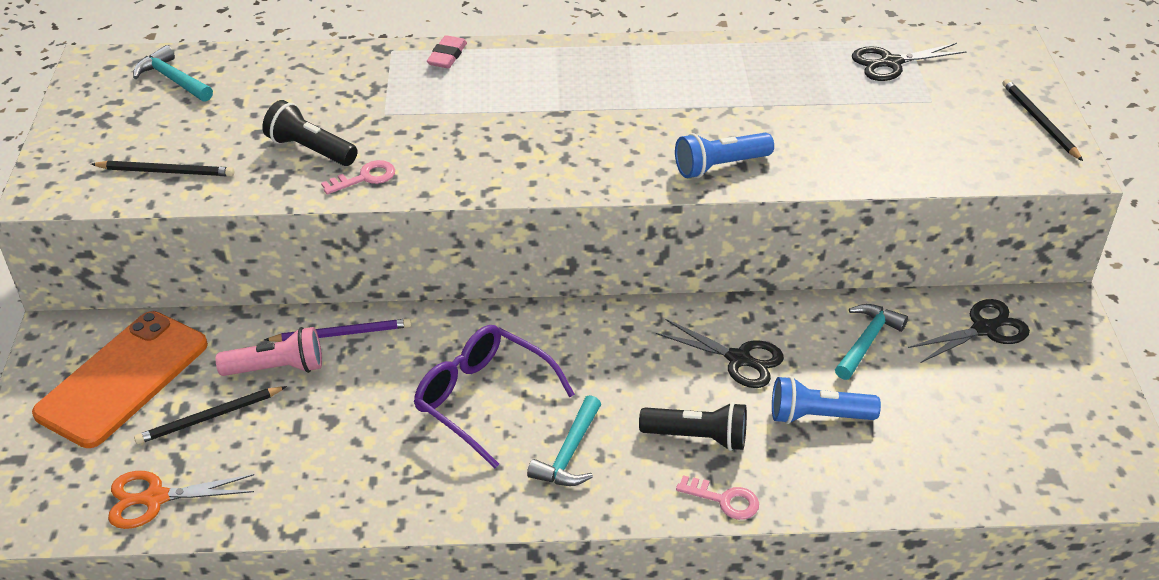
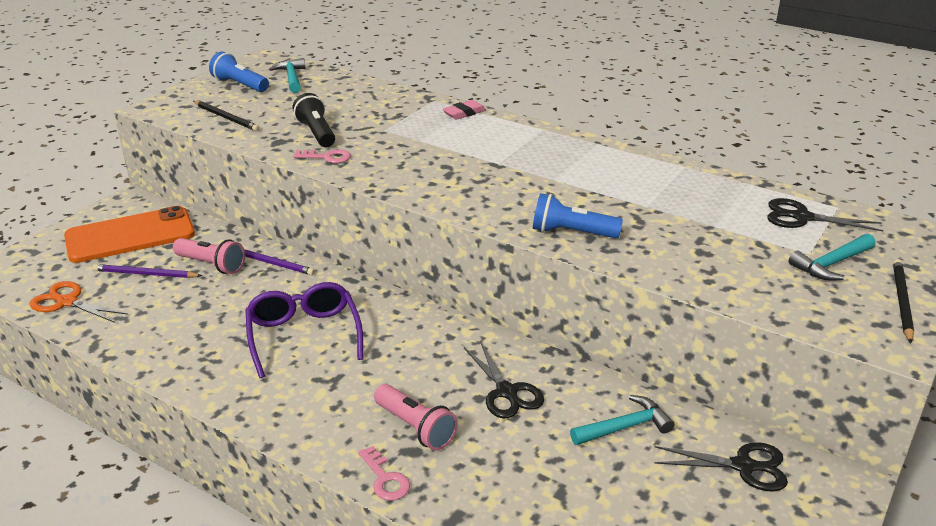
camera: 35 degrees right, 10 degrees down
(209, 417) = (145, 274): black pencil -> purple pencil
(569, 453) = (317, 394): turquoise hammer -> turquoise hammer (831, 264)
(697, 437) = (415, 427): black flashlight -> pink flashlight
(818, 416) = (524, 459): blue flashlight -> blue flashlight (240, 85)

